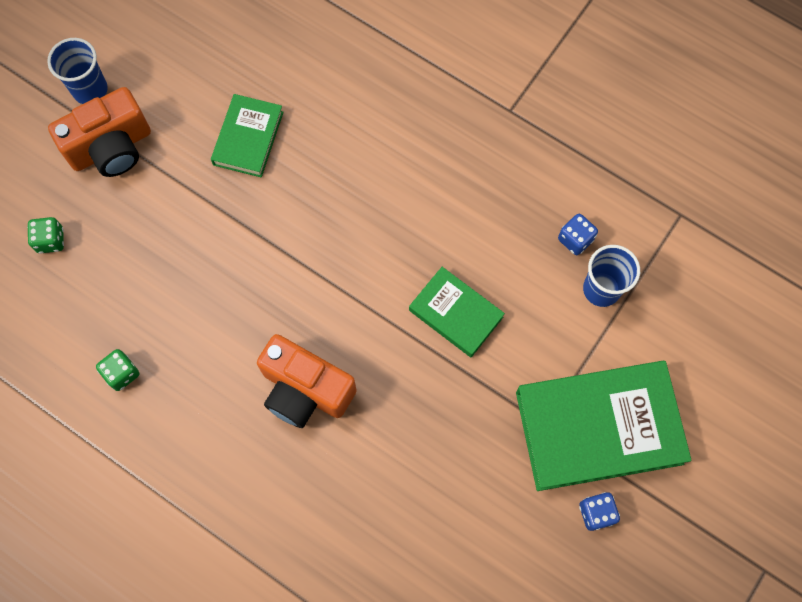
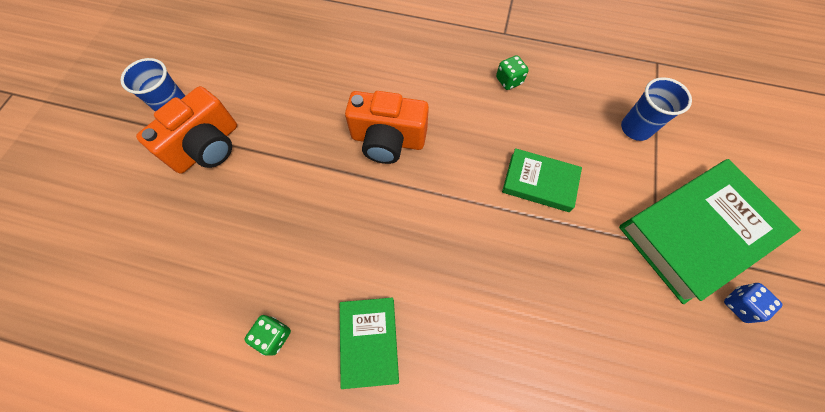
camera: 20 degrees left, 5 degrees down
(50, 240) = (172, 238): green dice -> green dice (509, 81)
(248, 138) = (319, 107): green book -> green book (369, 341)
(305, 390) = (447, 289): orange camera -> orange camera (388, 140)
(575, 239) = (596, 101): blue dice -> none

